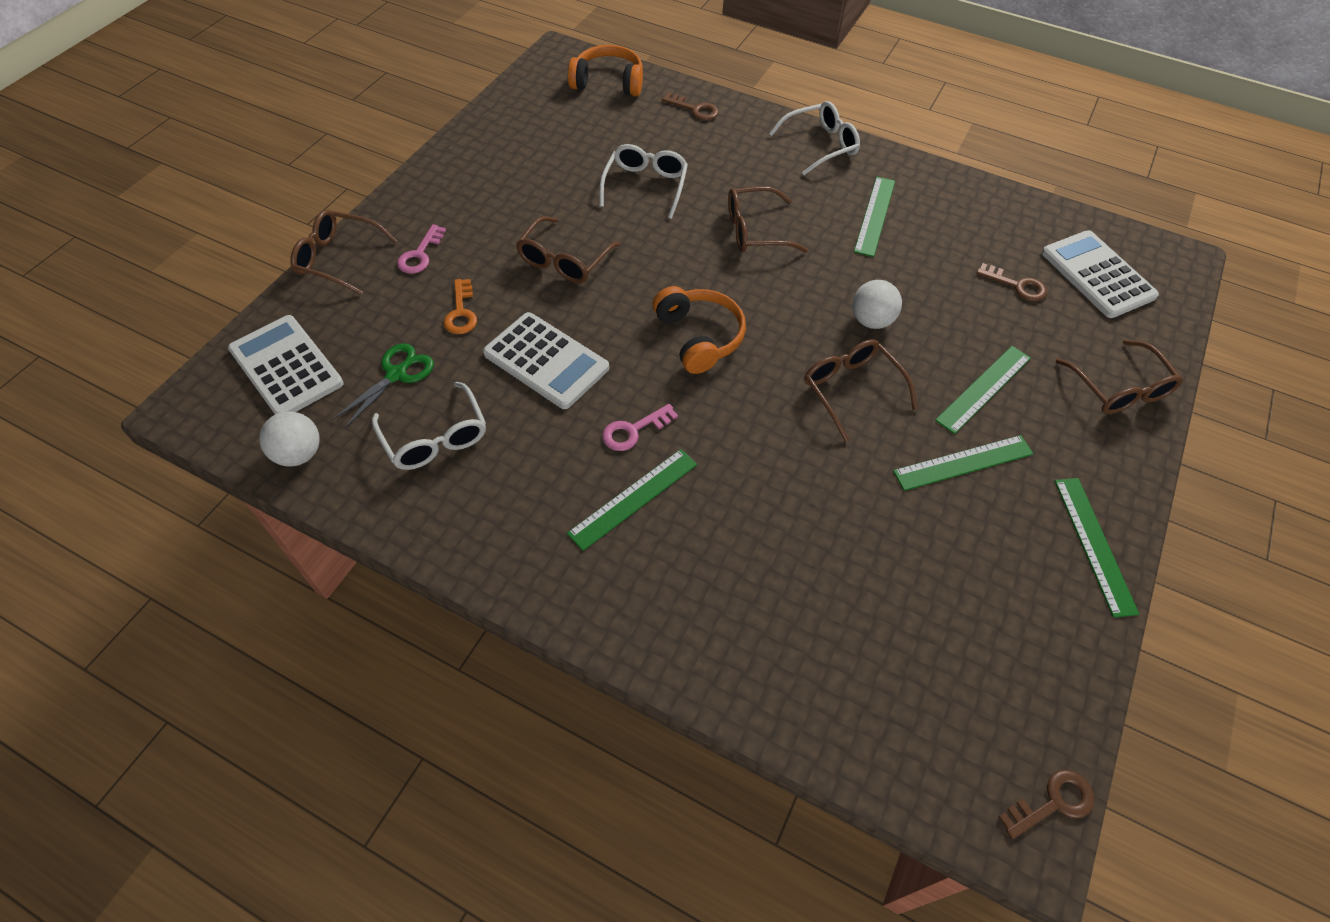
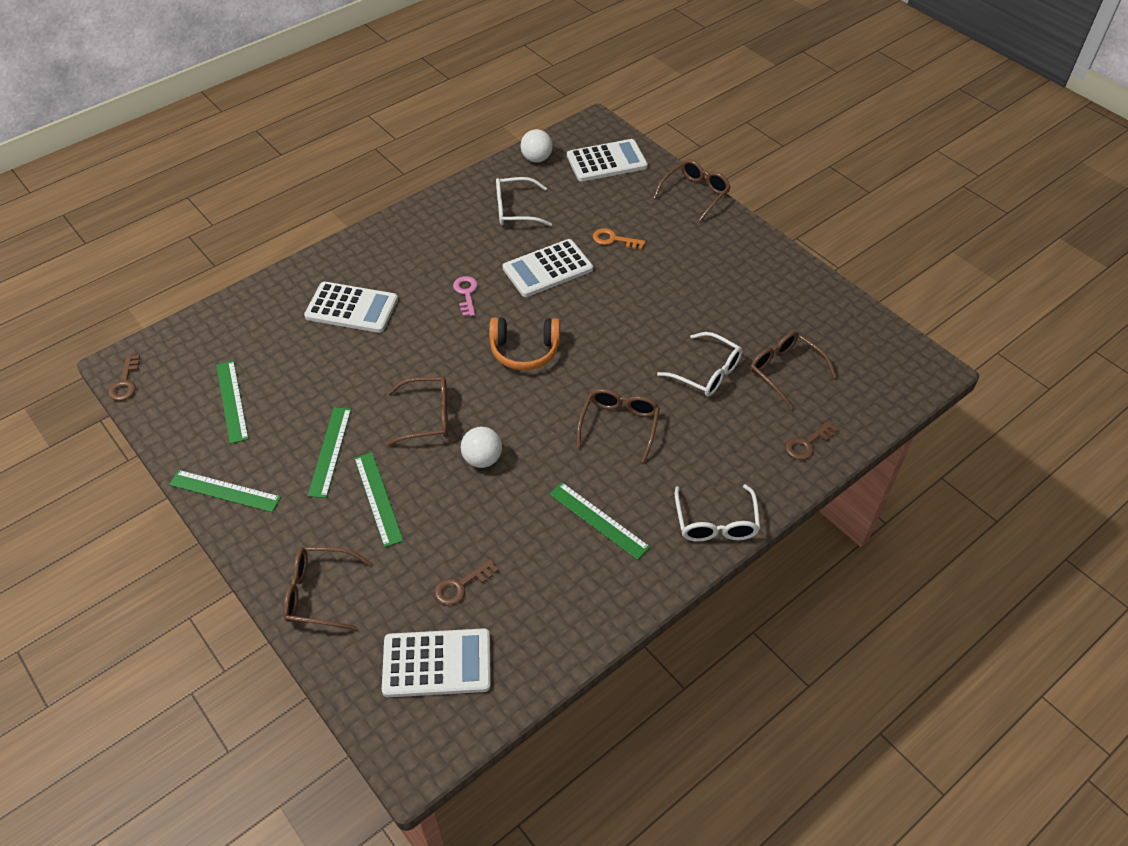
camera: 115 degrees right, 5 degrees down
(397, 374) = (575, 203): green scissors -> none
(420, 254) = (681, 231): pink key -> none
(564, 260) = (640, 302): brown glasses -> brown glasses (785, 371)
(608, 82) = (871, 392): orange headphones -> none
(633, 498) = (418, 279): green ruler -> green ruler (232, 401)
(731, 556) = (351, 308): none -> white calculator

